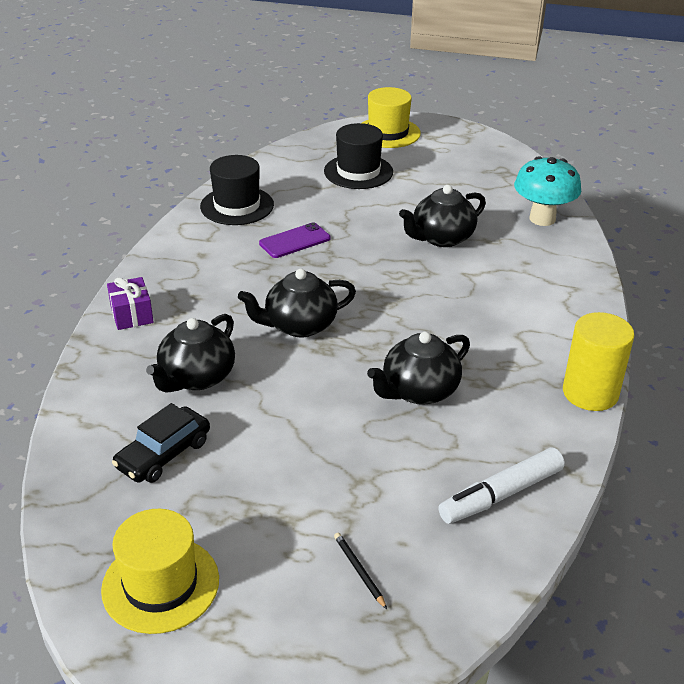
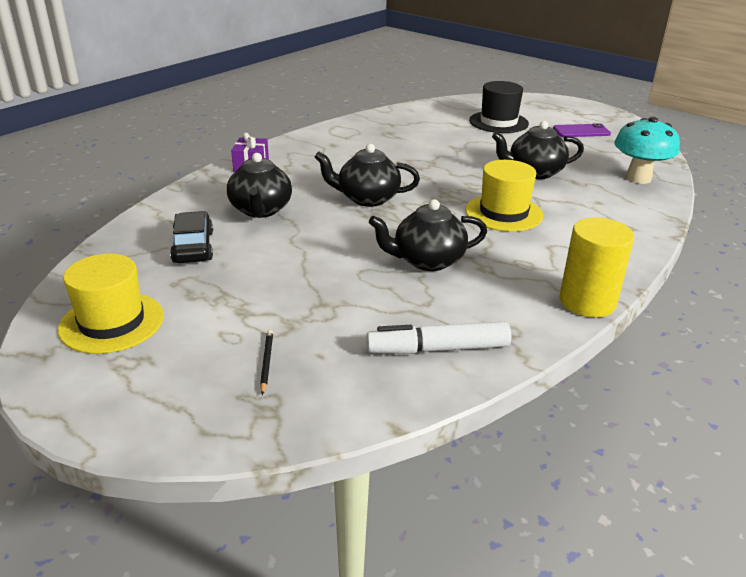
camera: 25 degrees right, 5 degrees down
(163, 454) = (193, 247): black car -> black car turned 105 degrees clockwise
(196, 378) = (261, 210): black teapot -> black teapot turned 60 degrees counterclockwise
(237, 206) = (385, 124): black hat -> none
(295, 241) = (410, 151): purple phone -> purple phone (581, 131)
(388, 133) = (543, 105): yellow hat -> yellow hat (503, 213)

